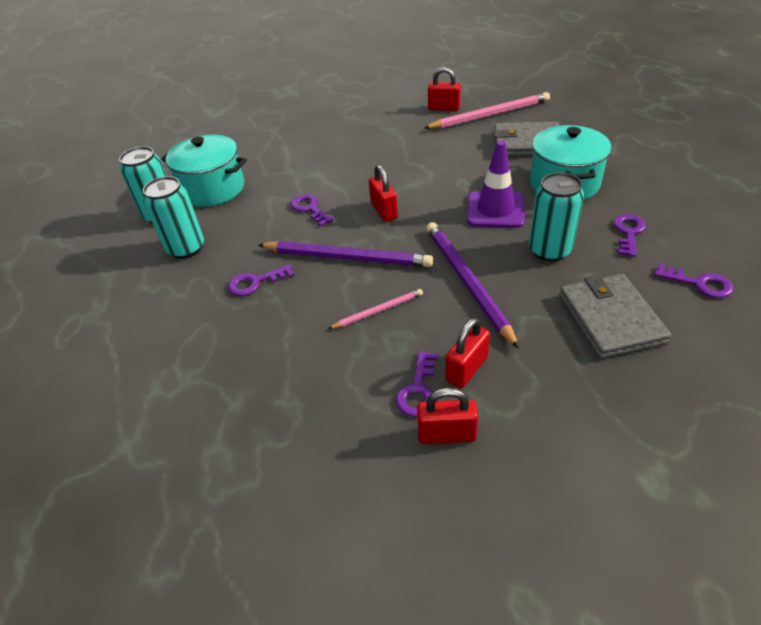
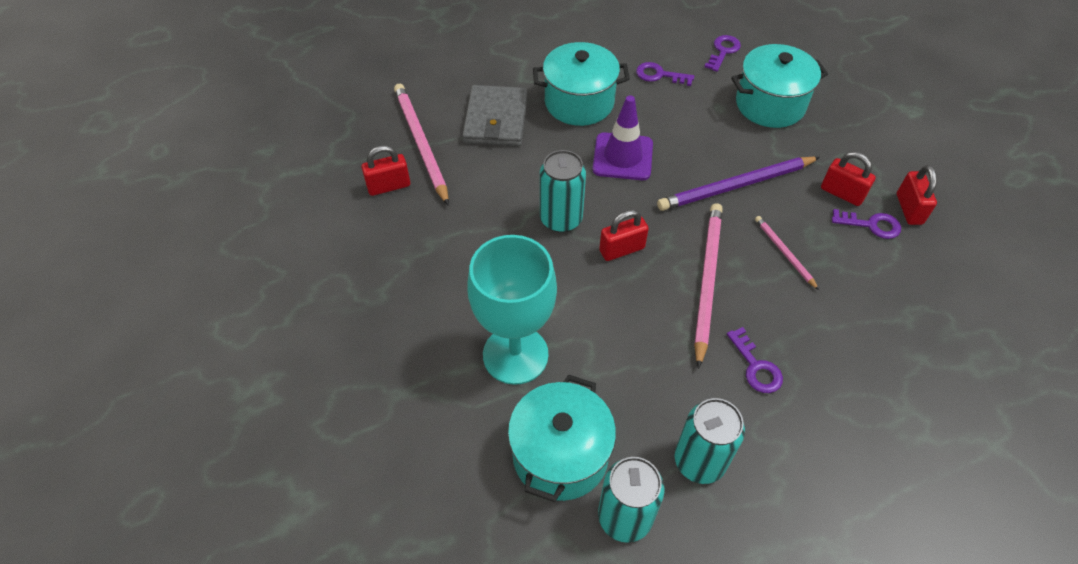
camera: 95 degrees left, 10 degrees up
(292, 168) = (515, 355): none -> turquoise goblet
(309, 208) = (614, 325): purple key -> none
(346, 257) = (706, 282): purple pencil -> pink pencil
(444, 108) = (389, 186): red padlock -> red padlock turned 60 degrees clockwise
(549, 250) = (686, 126): turquoise can -> turquoise can (561, 219)
(610, 319) = (770, 104): grey wallet -> turquoise pot

